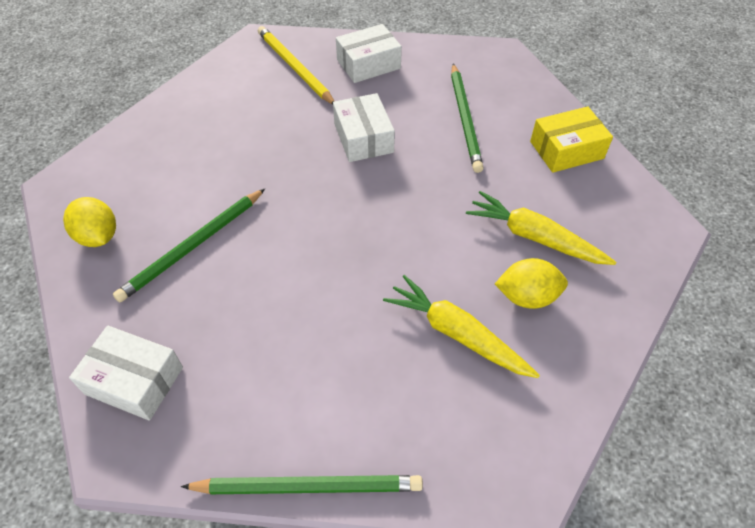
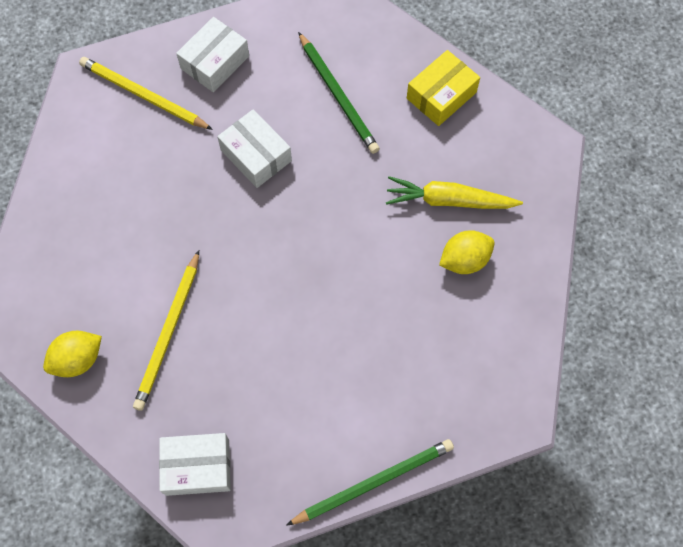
camera: 25 degrees left, 15 degrees up
(98, 236) = (78, 359): yellow lemon -> yellow lemon turned 60 degrees counterclockwise
(193, 246) = (168, 332): green pencil -> yellow pencil
(457, 333) = (424, 316): yellow carrot -> none

